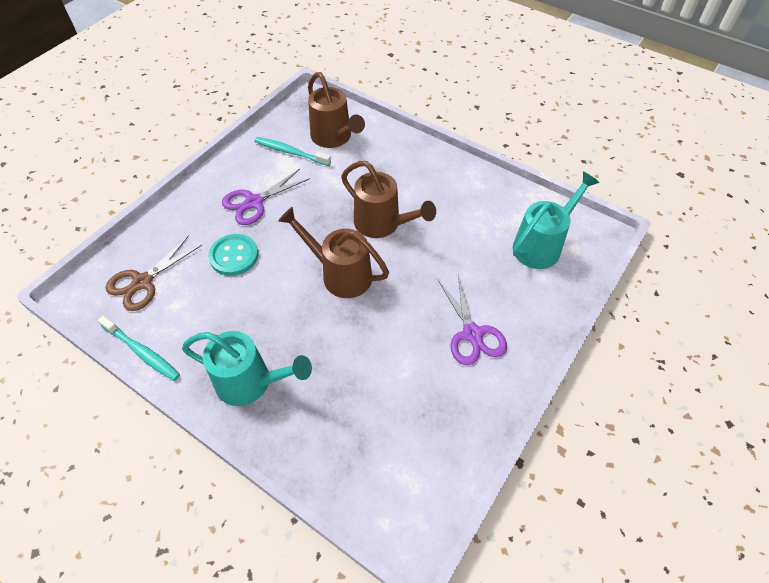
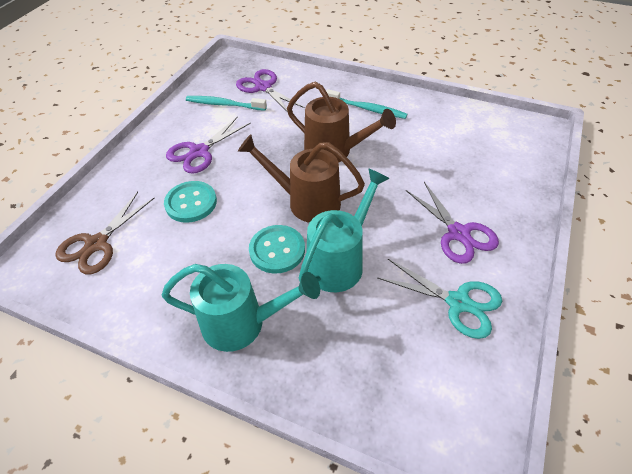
camera: 10 degrees left, 5 degrees down
(142, 352) = (110, 314): turquoise toothbrush -> turquoise toothbrush (366, 109)
(299, 319) = (277, 250): none -> turquoise button
(334, 138) = (263, 87): brown watering can -> purple scissors
(447, 401) = (458, 302): none -> turquoise scissors
(541, 245) = (492, 145): turquoise watering can -> turquoise watering can (340, 261)

